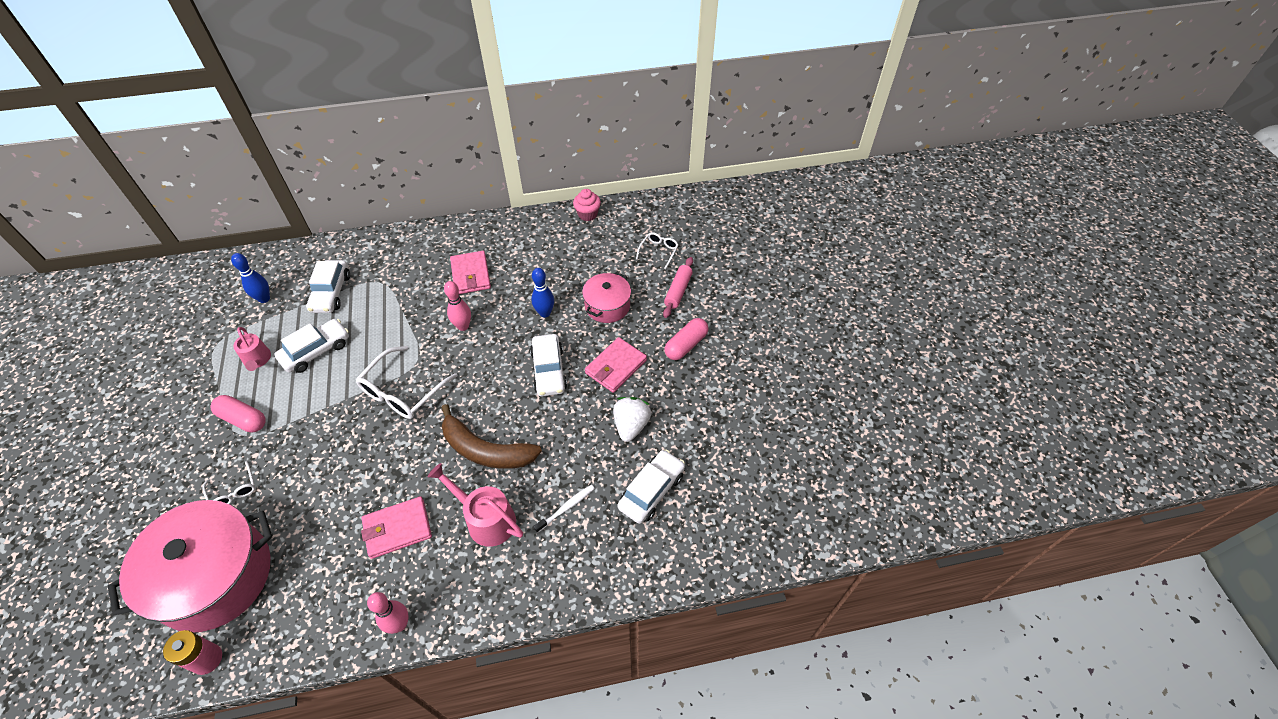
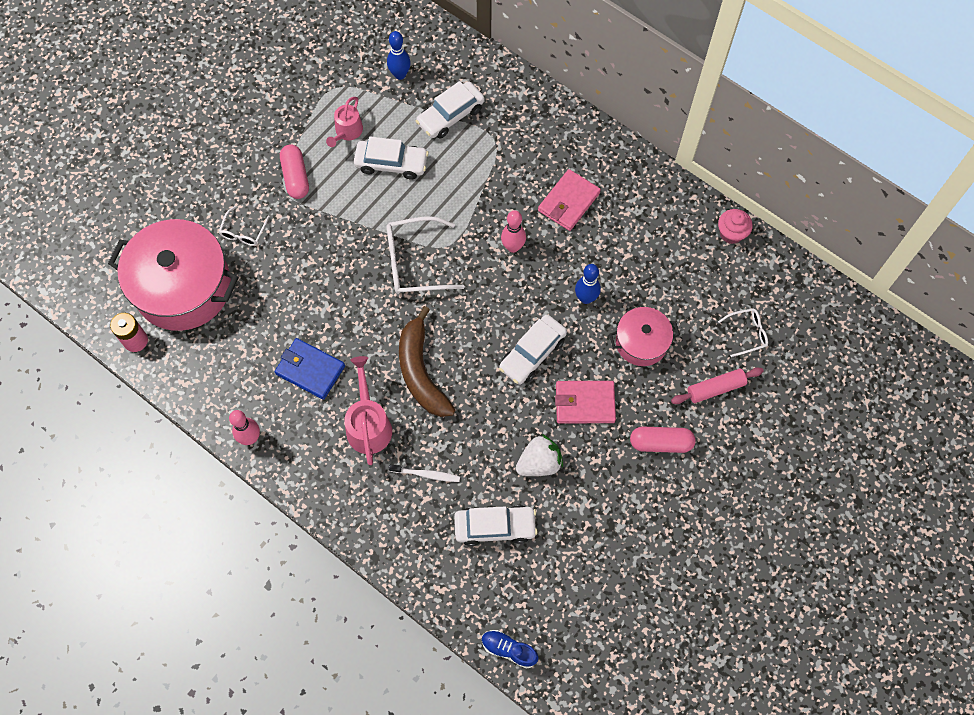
camera: 50 degrees right, 15 degrees up
(397, 529) = (310, 370): pink wallet -> blue wallet
(755, 554) = (509, 649): none -> blue shoe

